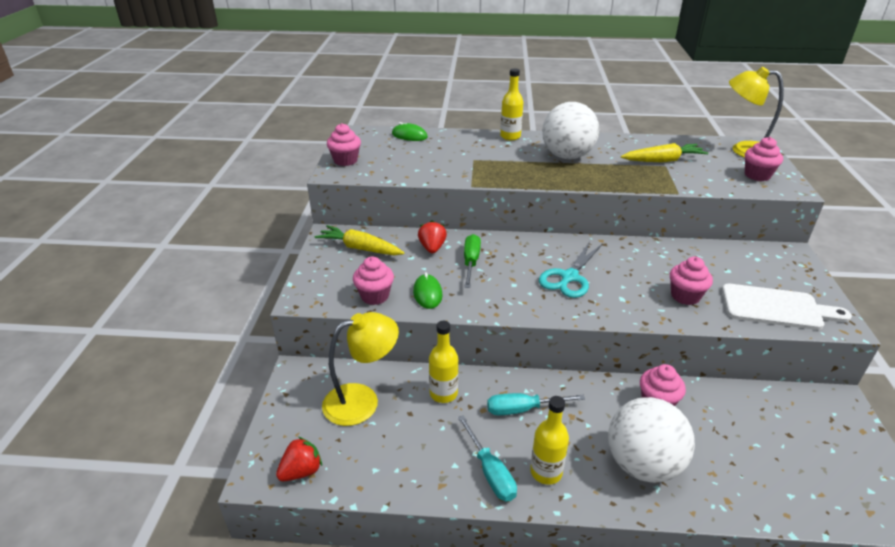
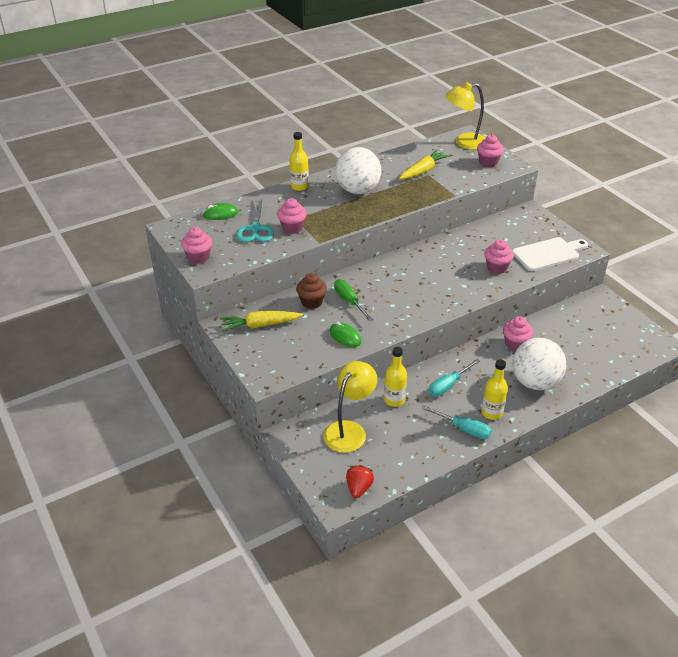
camera: 35 degrees left, 5 degrees up
(375, 296) = (312, 354): pink cupcake -> pink cupcake (292, 228)
(432, 248) = (311, 302): red strawberry -> brown cupcake
(569, 277) = (421, 284): turquoise scissors -> turquoise scissors (255, 229)

